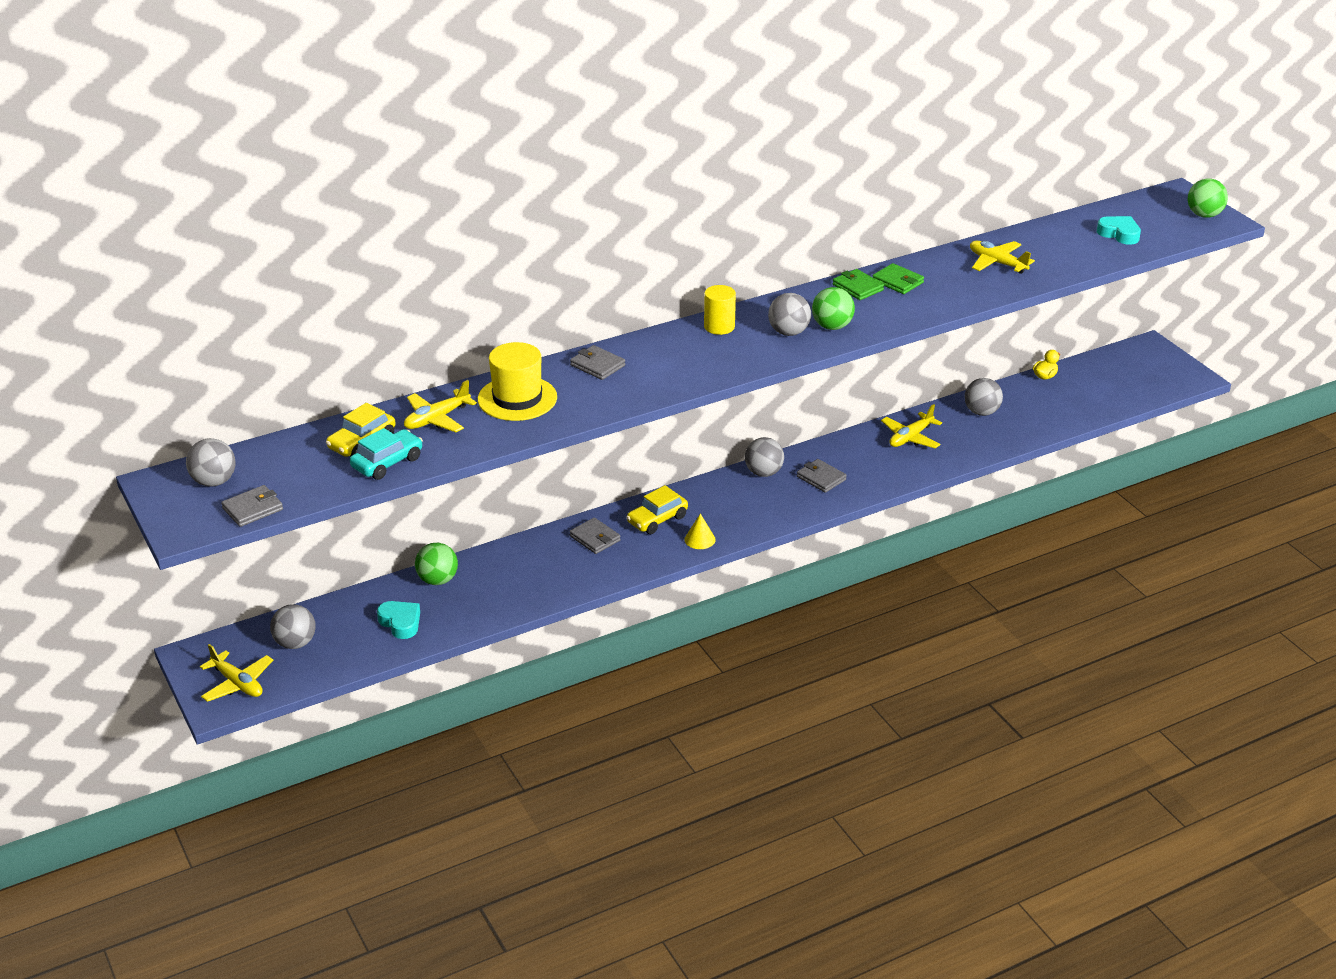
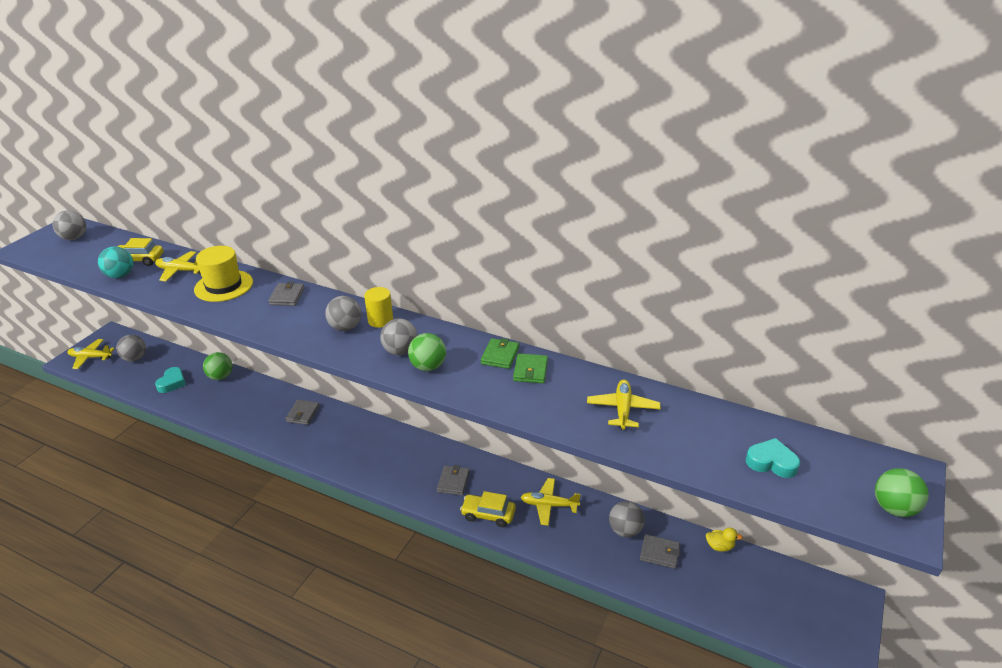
camera: 55 degrees right, 0 degrees up
(237, 683) = (91, 357): yellow plane -> yellow plane turned 90 degrees clockwise
(253, 509) = (50, 258): grey wallet -> grey wallet (659, 553)
(387, 463) = (120, 275): turquoise car -> turquoise ball
(657, 519) = (342, 429): yellow car -> yellow car (488, 514)
(700, 539) = (334, 458): yellow cone -> none
(763, 473) = (435, 451): grey ball -> grey ball (345, 327)
(1119, 234) = (771, 462): turquoise heart -> turquoise heart turned 75 degrees counterclockwise

